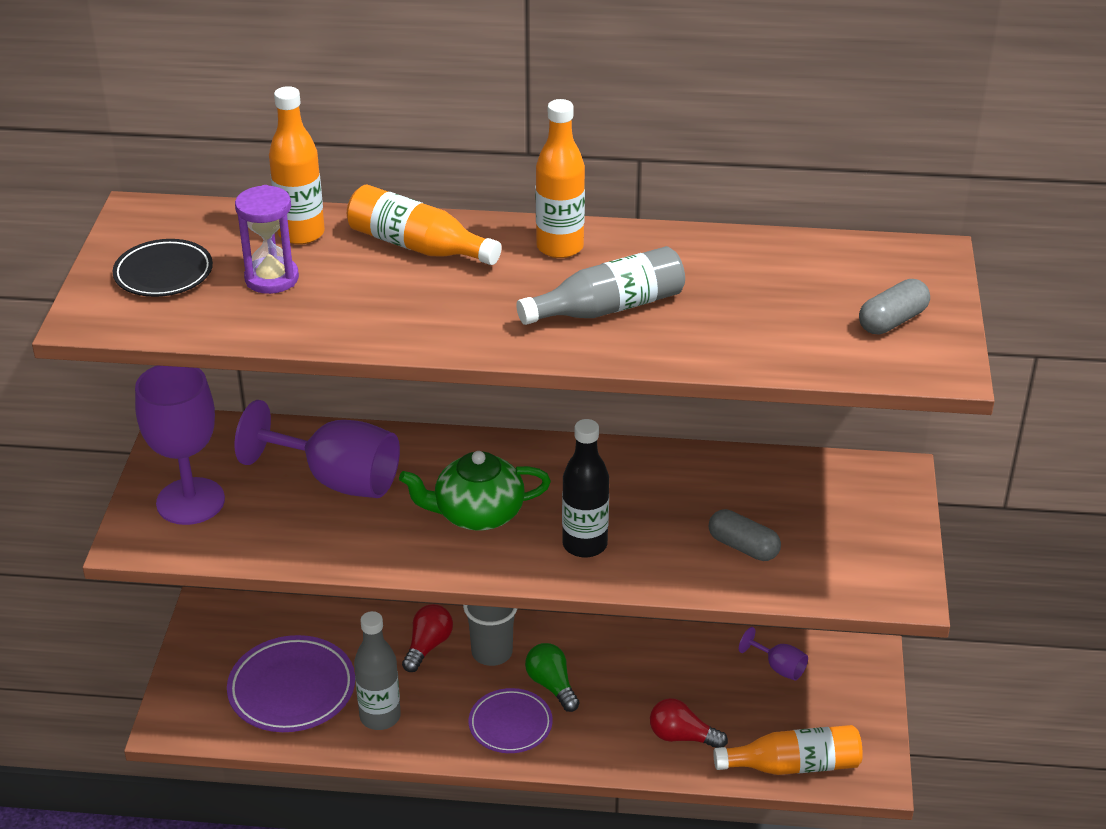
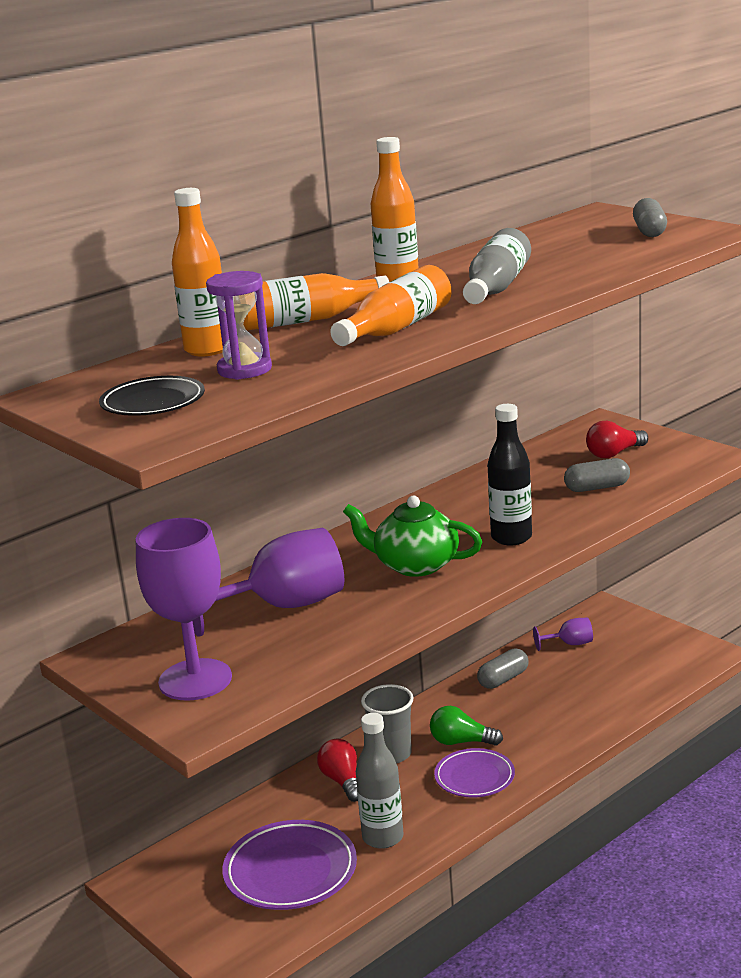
camera: 45 degrees left, 15 degrees down
(477, 513) = (415, 565): green teapot -> green teapot turned 75 degrees clockwise
(673, 656) = (503, 679): none -> grey capsule
(682, 736) = (582, 709): red light bulb -> red light bulb (614, 454)
(794, 765) = (663, 677): orange bottle -> orange bottle (396, 328)

